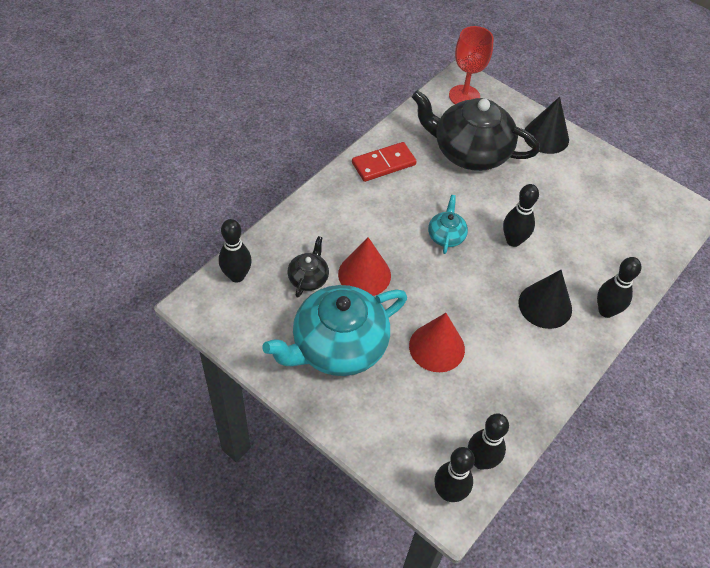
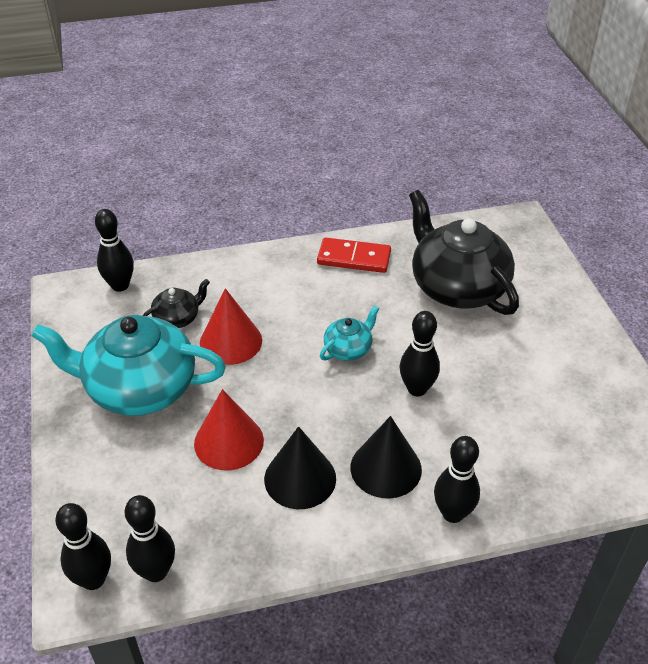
camera: 40 degrees right, 10 degrees down
(464, 96) = (505, 235): red goblet -> none
(546, 136) = (562, 311): black cone -> black cone (300, 478)

